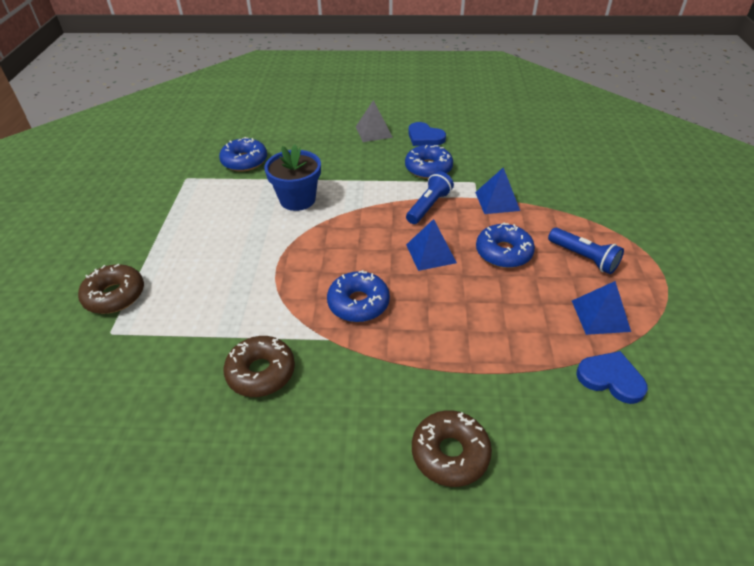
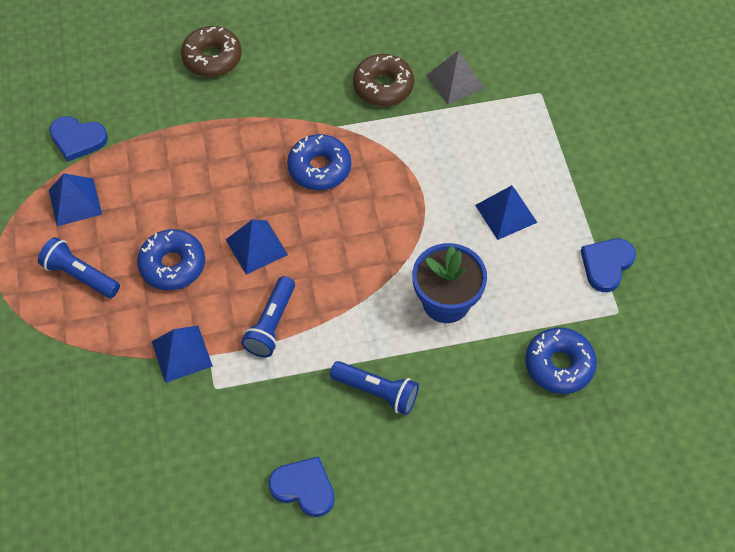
camera: 165 degrees right, 15 degrees up
(115, 295) = (567, 128): brown donut -> none
(171, 201) = (606, 265): none -> blue heart
(218, 242) = (506, 213): none -> blue pyramid
(366, 166) = (376, 392): none -> blue flashlight
(374, 132) = (391, 486): grey pyramid -> grey pyramid (455, 81)
(428, 168) = (285, 405): blue donut -> none

